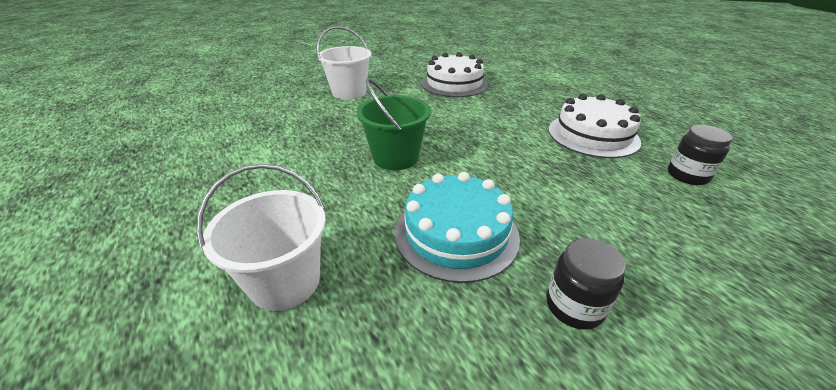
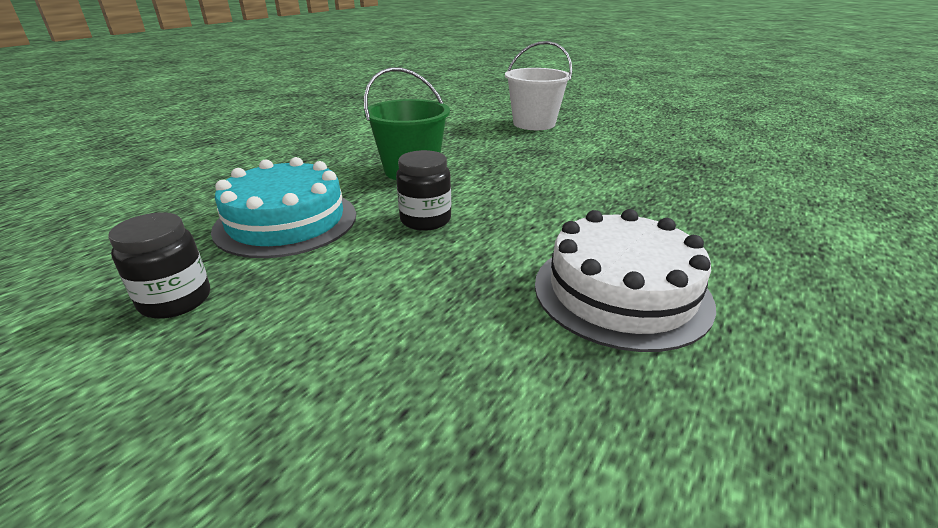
camera: 65 degrees right, 5 degrees down
(285, 281) = (210, 173): white bucket -> none
(454, 83) = (651, 163): white cake -> none
(687, 175) = (564, 420): black jar -> black jar (425, 220)

